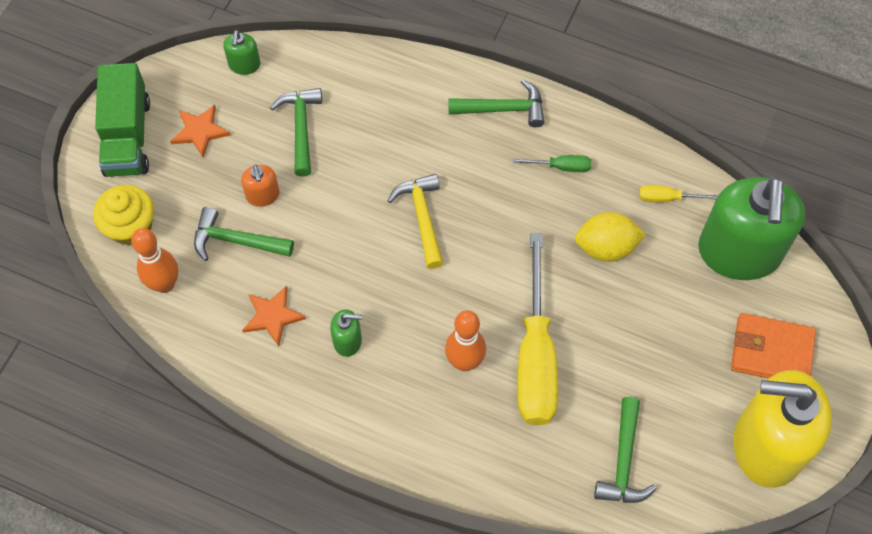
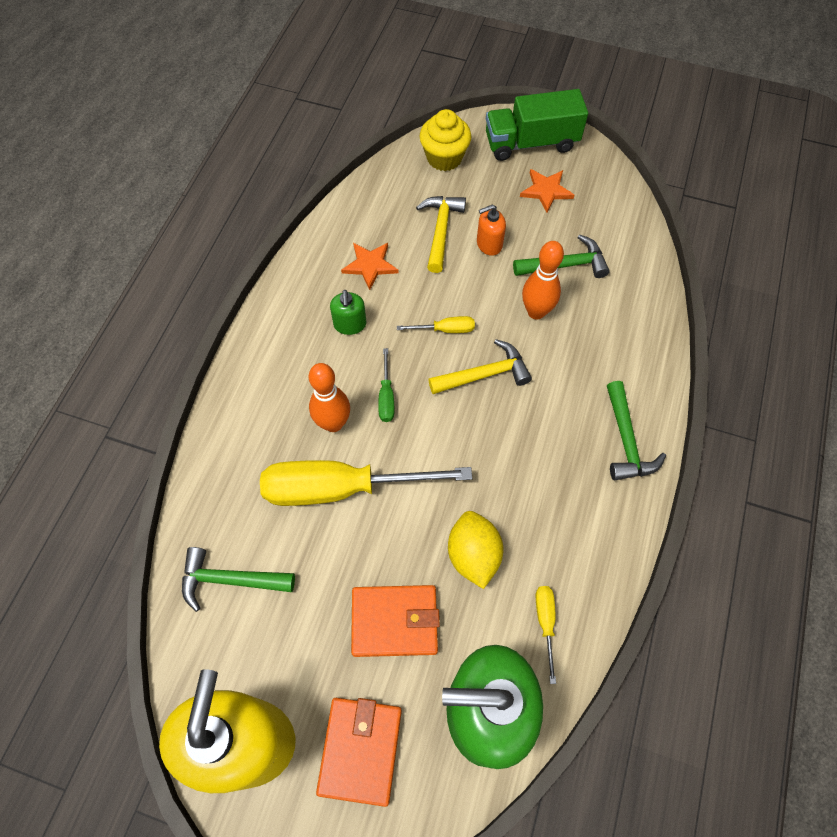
camera: 85 degrees right, 0 degrees up
(164, 284) = (394, 187): orange bowling pin -> orange bowling pin (536, 312)
(236, 241) = (440, 230): green hammer -> yellow hammer
(244, 65) = (624, 214): green soap dispenser -> none
(365, 248) = (445, 329): none -> yellow screwdriver
(561, 167) = (566, 503): green screwdriver -> green screwdriver (386, 396)
(664, 317) = (394, 621): none -> orange wallet

